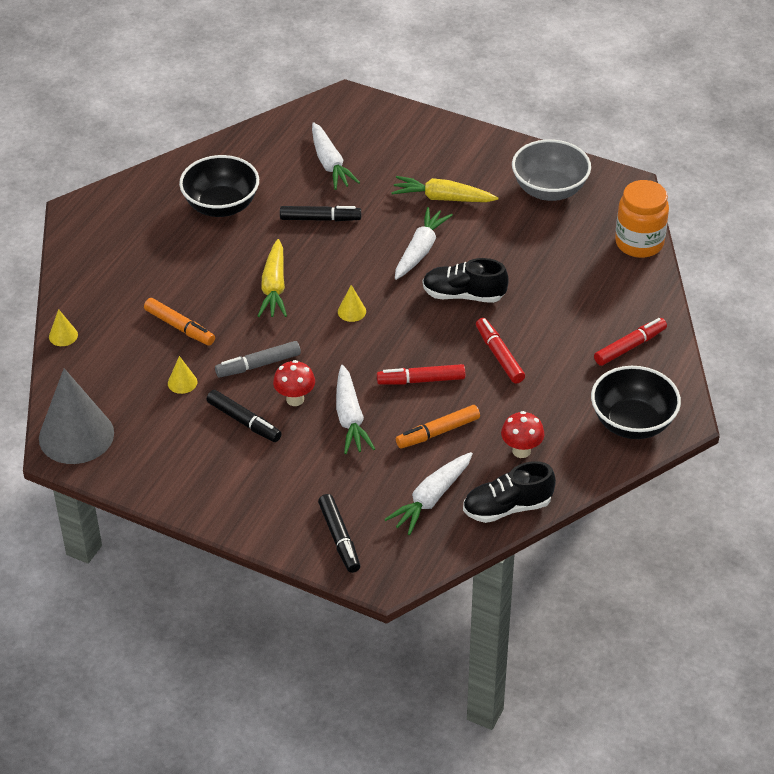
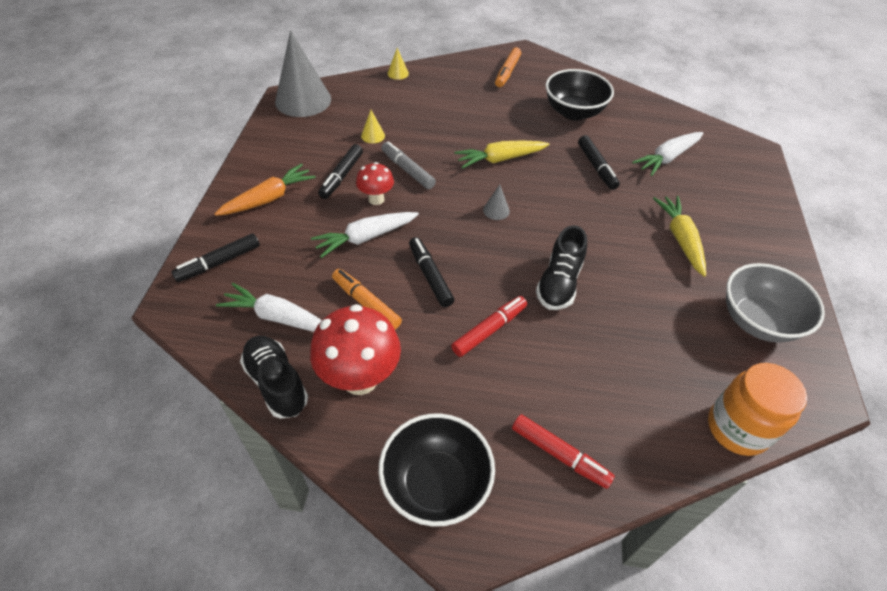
camera: 70 degrees right, 5 degrees up
(180, 327) = (430, 121): orange marker -> orange marker (507, 72)
(255, 488) = (268, 198): none -> orange carrot
(351, 311) = (496, 210): yellow cone -> grey cone
(420, 250) = (600, 238): white carrot -> none
(421, 380) = (430, 276): red marker -> black marker
(463, 295) = (559, 283): black shoe -> black shoe turned 150 degrees counterclockwise
(521, 451) = (360, 379): red mushroom -> red mushroom, size x1.79

